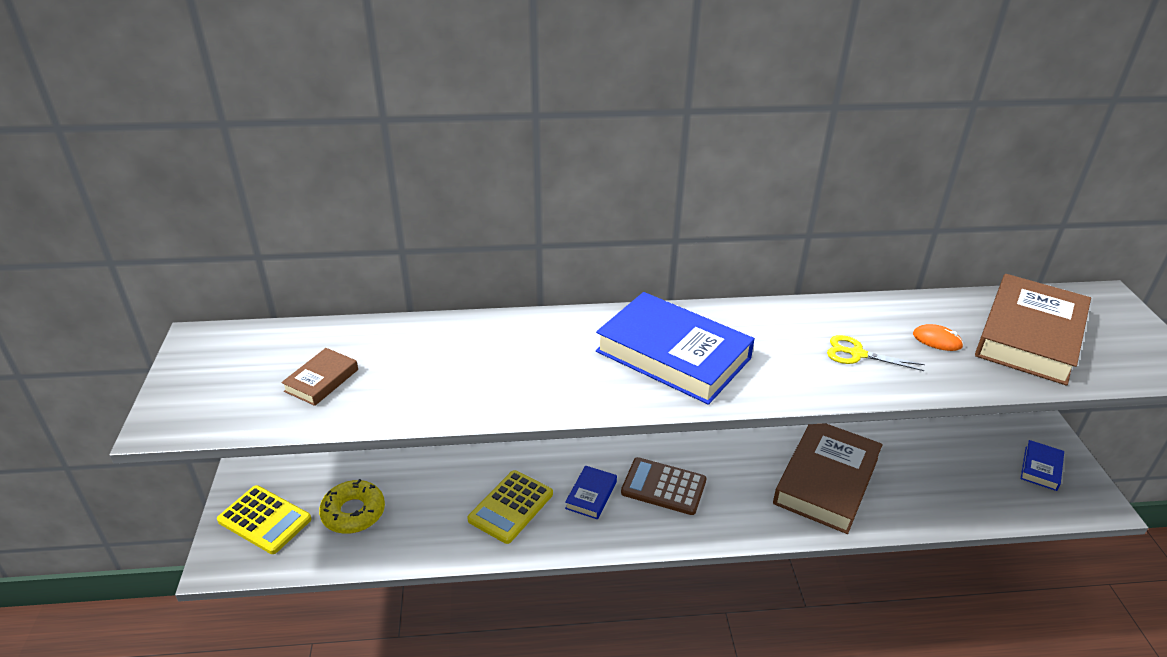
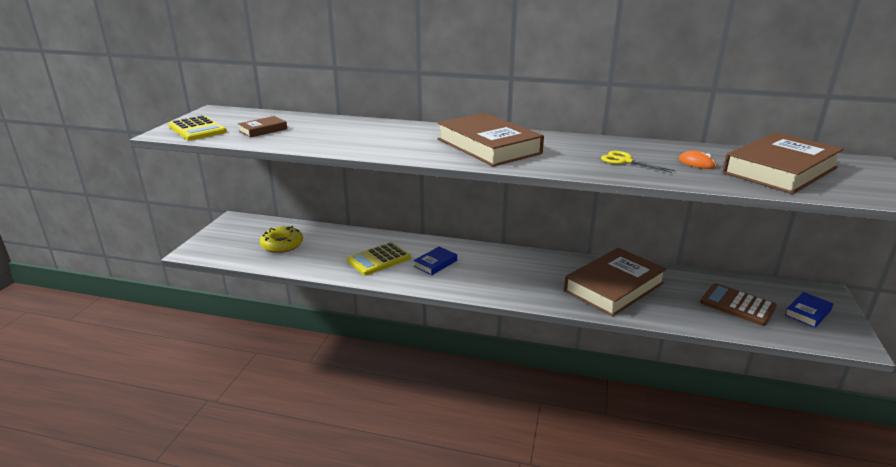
camera: 20 degrees right, 10 degrees down
(265, 520) = (231, 239): yellow calculator -> yellow calculator (197, 129)
(663, 487) = (488, 268): brown calculator -> brown calculator (737, 305)
(673, 355) = (488, 146): blue book -> brown book

